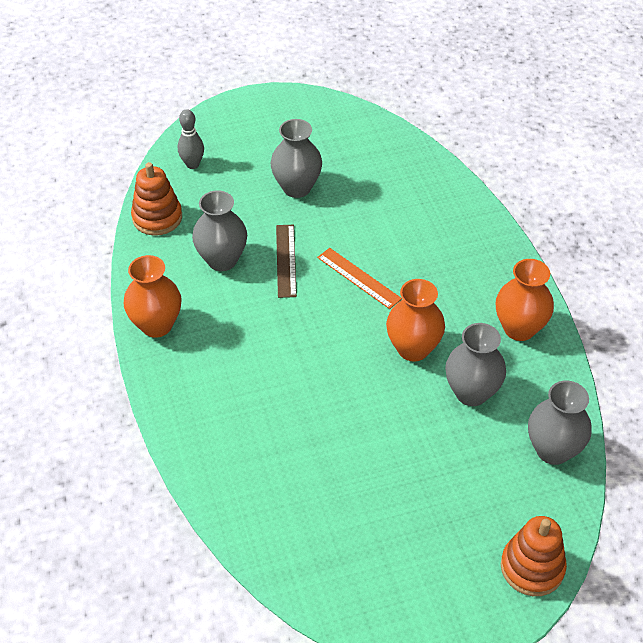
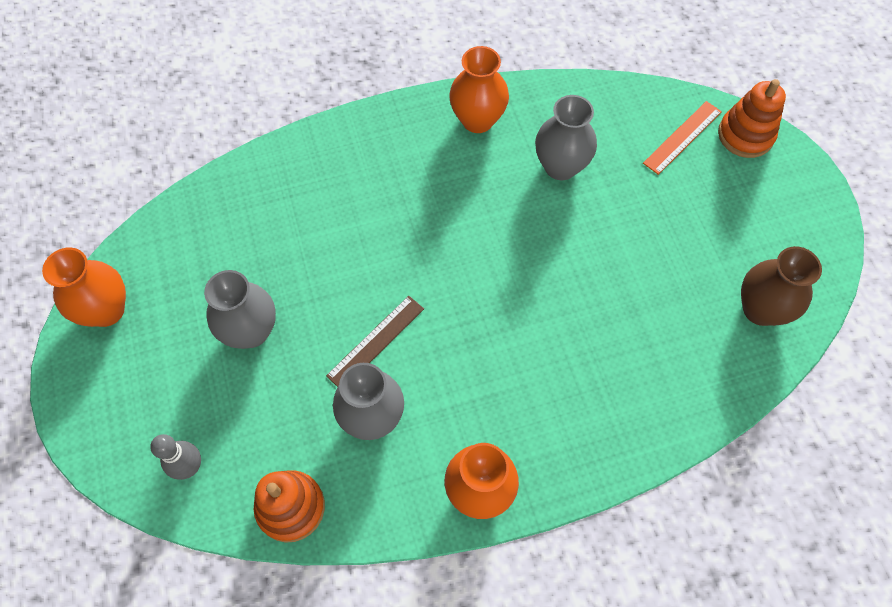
camera: 90 degrees left, 15 degrees up
(286, 260) = (376, 342): brown ruler -> brown ruler turned 45 degrees counterclockwise
(314, 551) = (760, 309): none -> brown vase
(358, 278) = (406, 263): orange ruler -> orange ruler (682, 137)
(413, 348) = (507, 214): orange vase -> orange vase (106, 310)
(553, 450) = (621, 107): grey vase -> none

